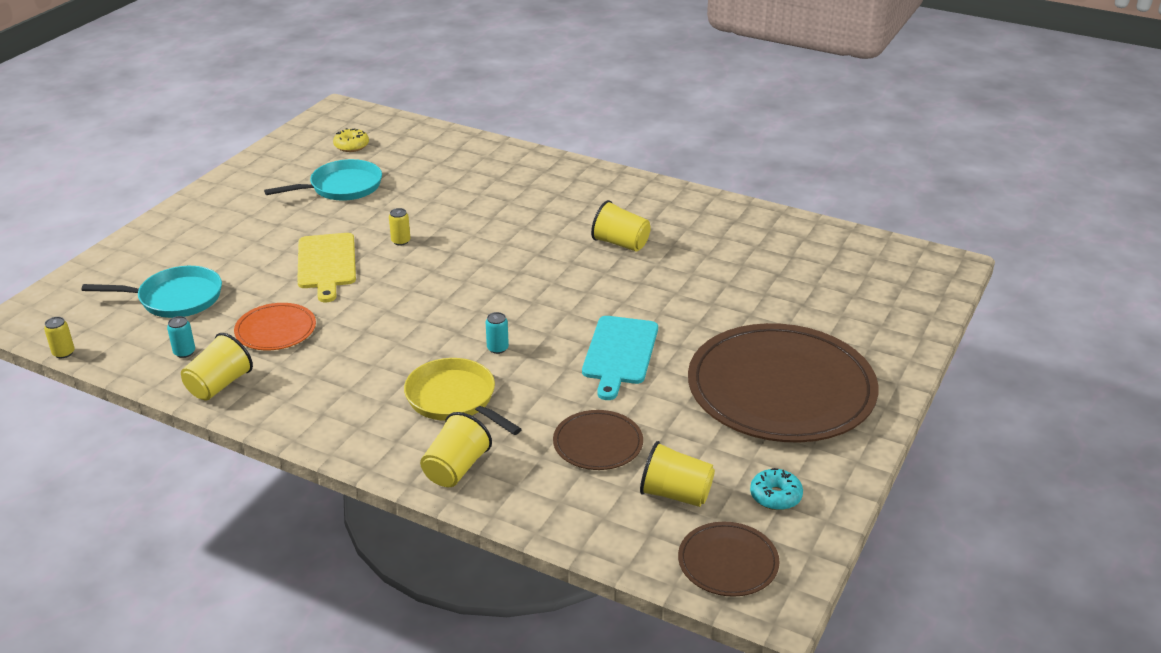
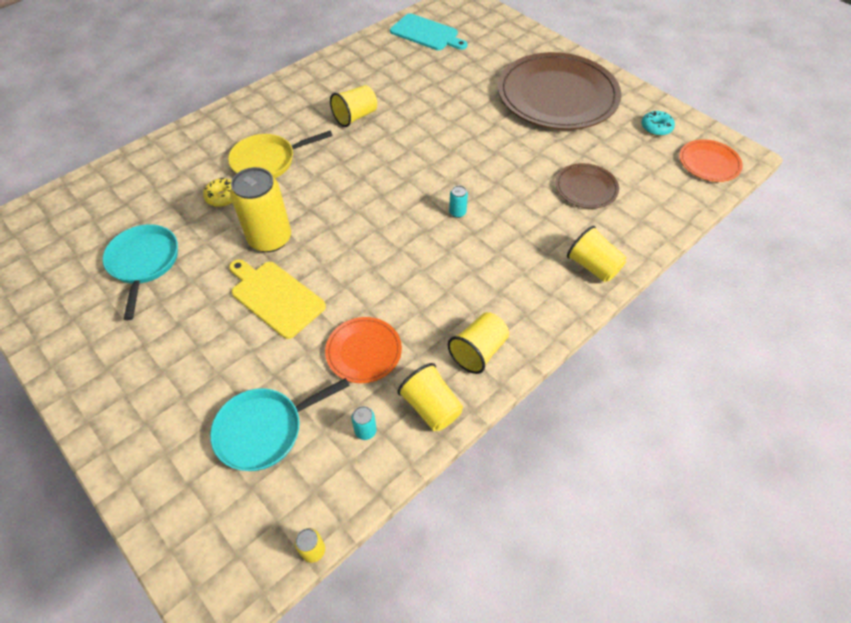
camera: 70 degrees left, 20 degrees up
(175, 298) = (264, 430): turquoise pan -> turquoise pan turned 135 degrees counterclockwise
(326, 264) = (275, 297): yellow cutting board -> yellow cutting board turned 150 degrees counterclockwise
(351, 146) = (68, 242): yellow donut -> yellow donut (223, 197)
(401, 241) = (270, 238): yellow can -> yellow can, size x2.49
(454, 399) = (511, 250): yellow pan -> yellow pan (268, 161)
(619, 353) = (491, 152): turquoise cutting board -> turquoise cutting board (426, 33)
(675, 494) = (645, 167): yellow cup -> yellow cup (478, 351)
(728, 562) = (709, 163): brown plate -> orange plate

